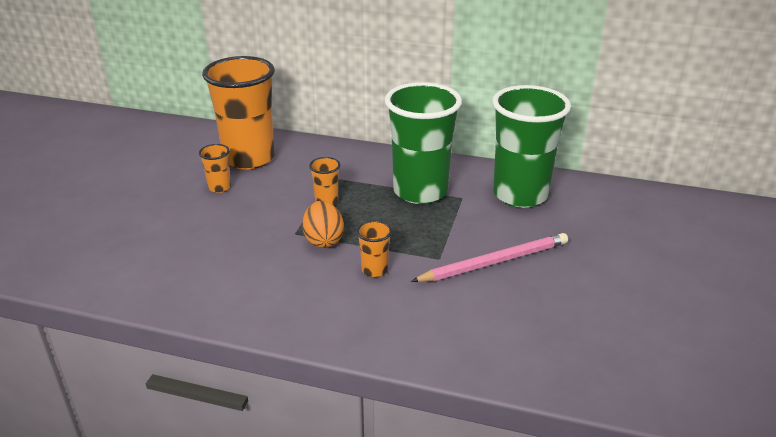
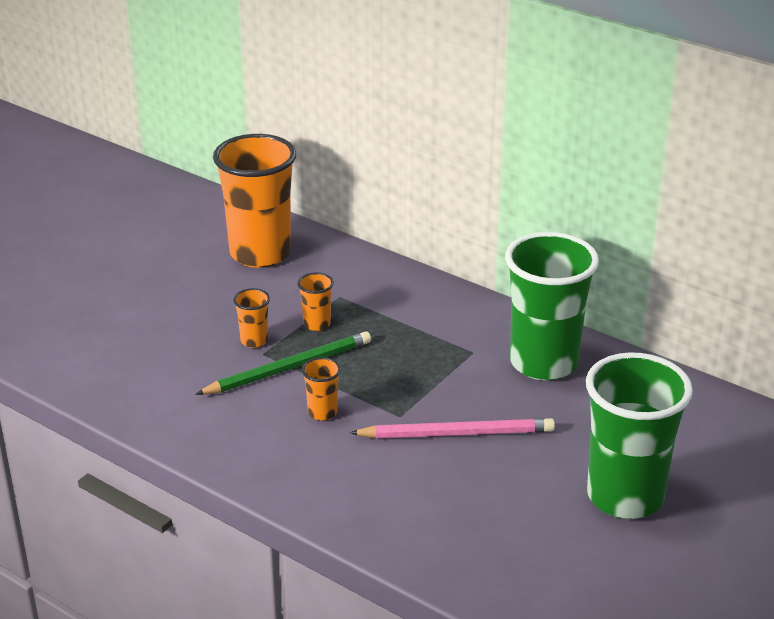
camera: 20 degrees right, 0 degrees up
(219, 187) = (210, 283): orange cup -> orange cup (254, 341)
(323, 240) = (288, 368): orange egg -> green pencil
(420, 191) = (429, 334): green cup -> green cup (625, 497)

